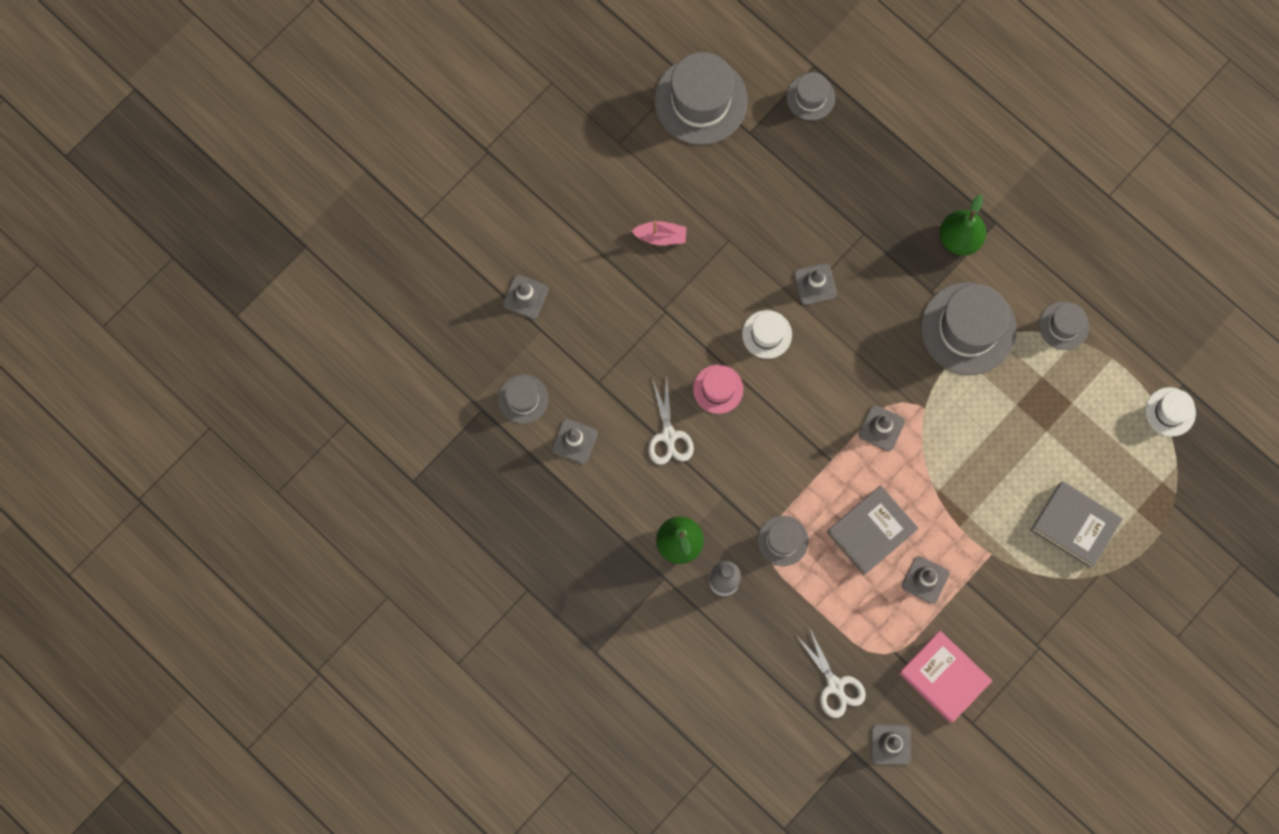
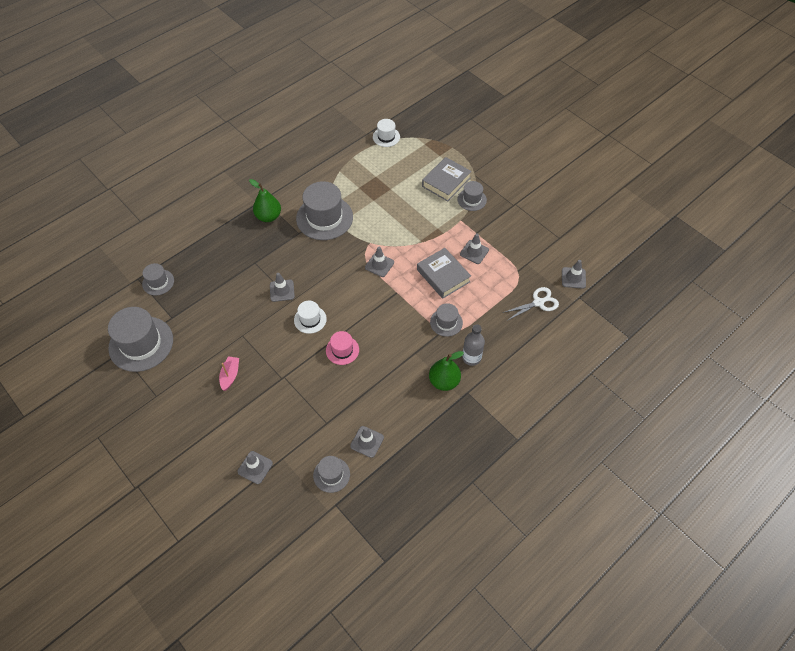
camera: 85 degrees left, 20 degrees down
(668, 436) = (371, 382): white scissors -> none
(943, 677) = (532, 249): pink book -> none
(1064, 325) = (330, 175): grey hat -> grey hat (472, 199)

